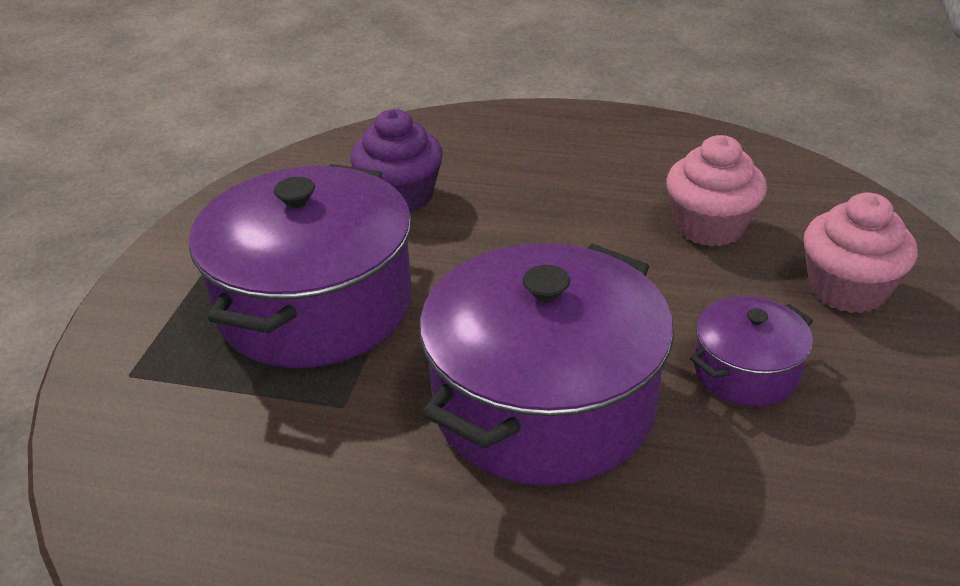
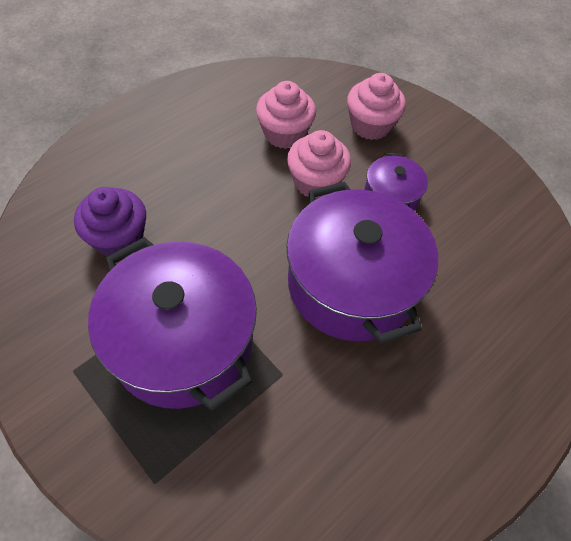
camera: 60 degrees left, 20 degrees up
(669, 290) = (316, 182): none -> pink cupcake

